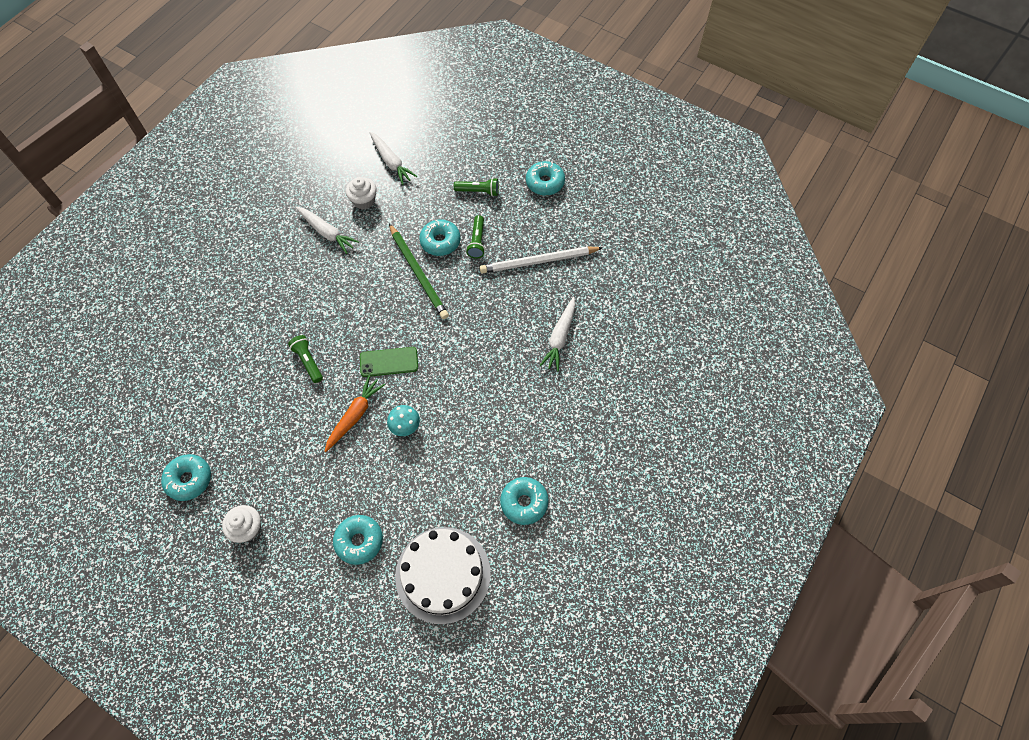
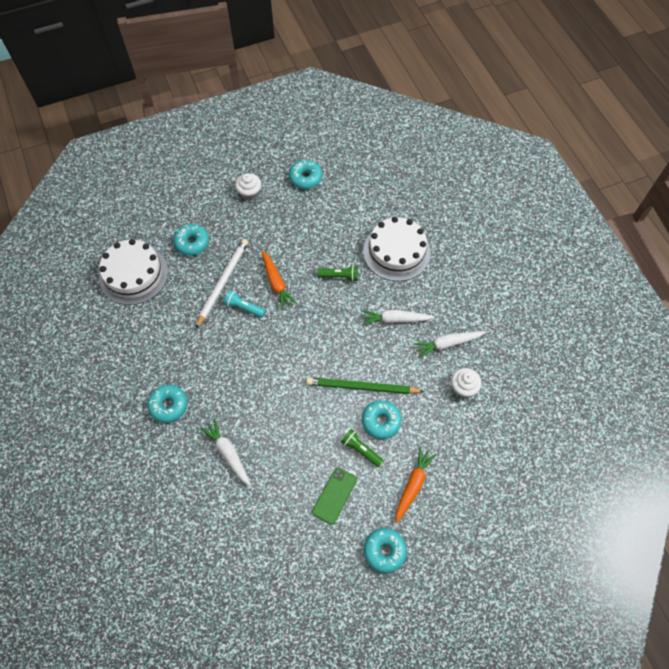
camera: 125 degrees right, 0 degrees up
(244, 328) = (396, 252): none -> white cake
(389, 362) = (300, 324): green phone -> green phone (334, 495)
(391, 162) = (493, 432): white carrot -> white carrot (395, 319)
(405, 426) = (244, 307): turquoise mushroom -> turquoise flashlight
(478, 191) = (413, 485): green flashlight -> orange carrot
(524, 502) = (133, 346): turquoise donut -> turquoise donut (168, 405)
(538, 261) = (307, 486): white pencil -> white pencil (223, 282)

